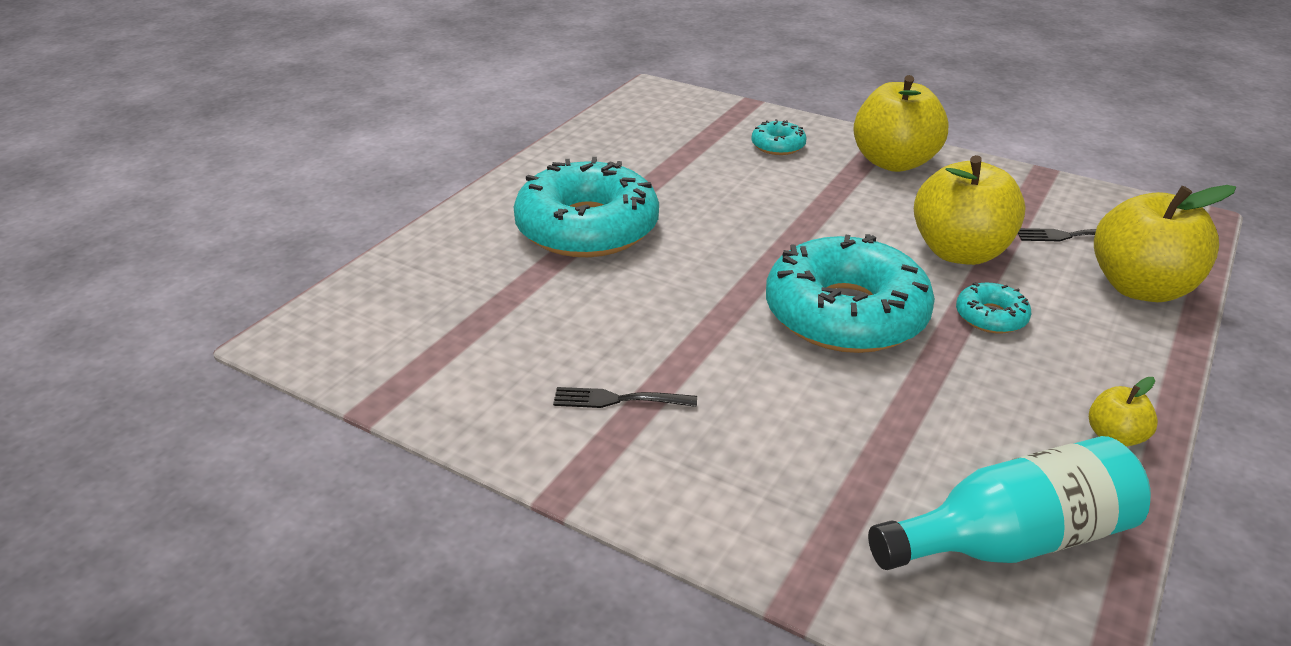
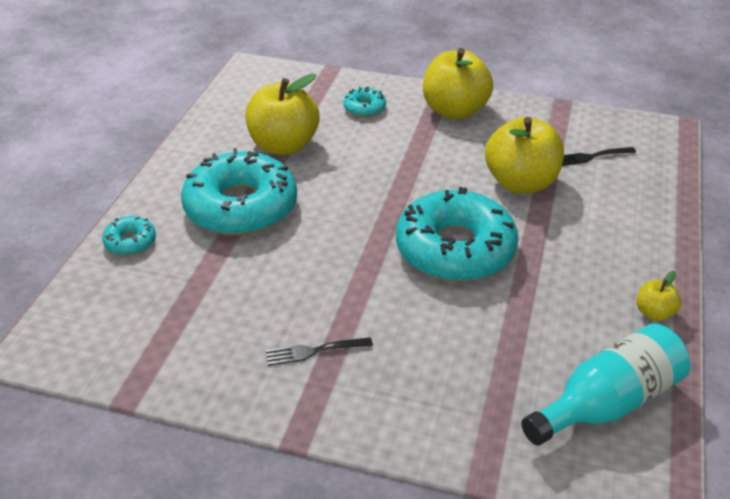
camera: 15 degrees left, 5 degrees up
(991, 317) = (554, 234): turquoise donut -> turquoise donut (130, 241)
(1140, 288) = (647, 192): yellow apple -> yellow apple (283, 145)

